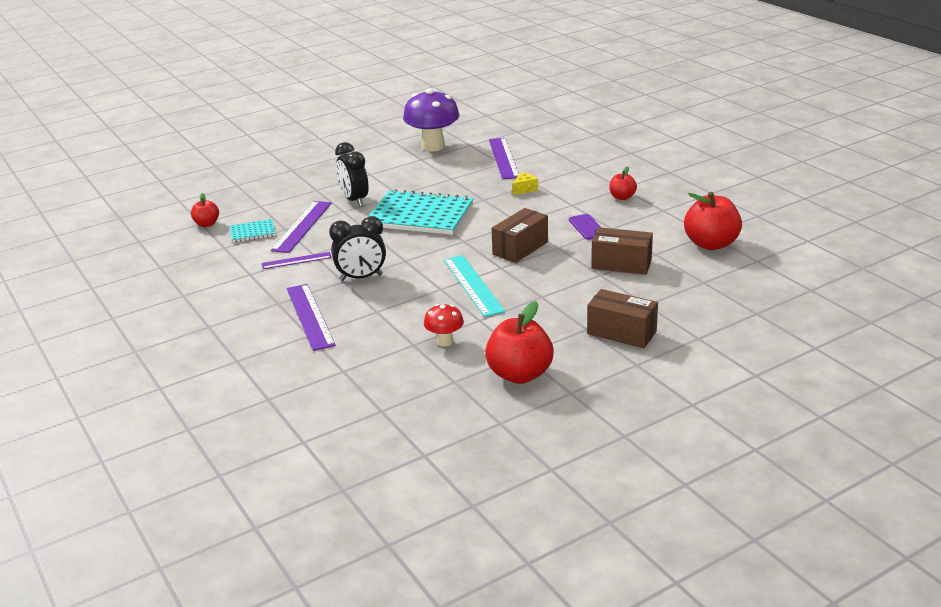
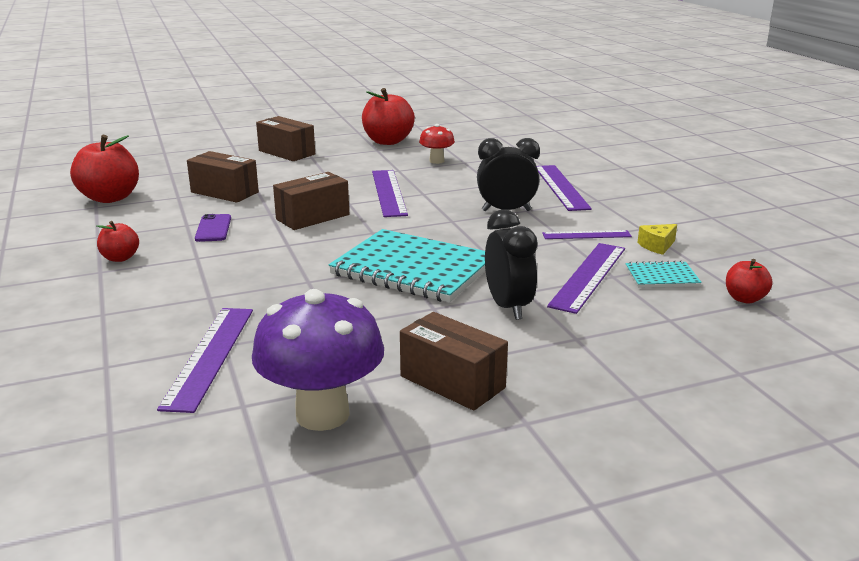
camera: 170 degrees left, 5 degrees down
(379, 164) = (452, 382): none -> brown box
(473, 285) = (389, 192): turquoise ruler -> purple ruler
(524, 189) = (235, 288): yellow cheese -> yellow cheese (657, 246)

